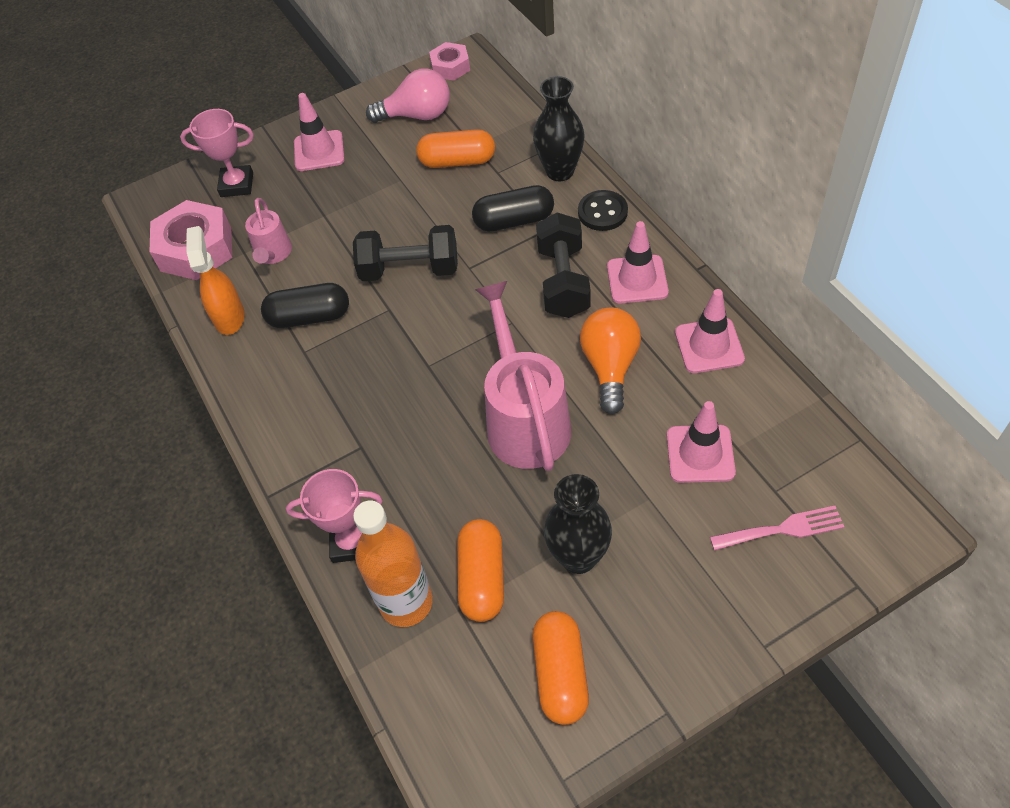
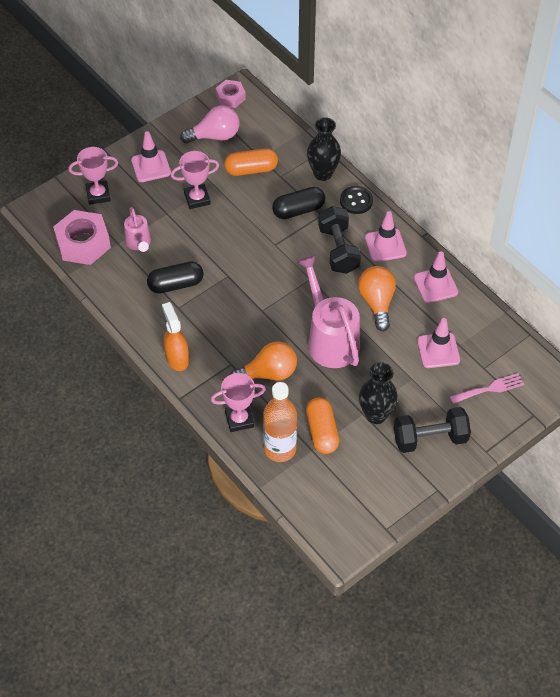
camera: 15 degrees left, 0 degrees up
(229, 317) = (121, 288): orange spray bottle -> orange spray bottle (177, 358)
(371, 197) = (197, 199): none -> pink trophy
(409, 269) = (235, 248): black dumbbell -> black dumbbell (430, 438)
(416, 468) = (268, 373): none -> orange light bulb
(560, 674) = (376, 477): orange capsule -> none

